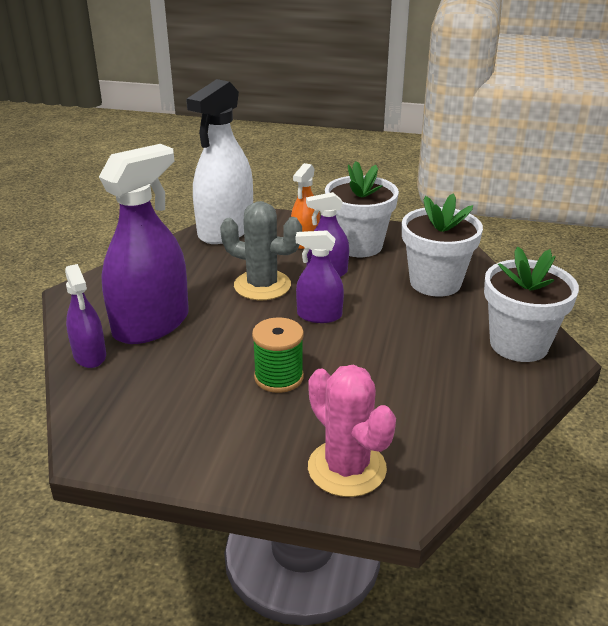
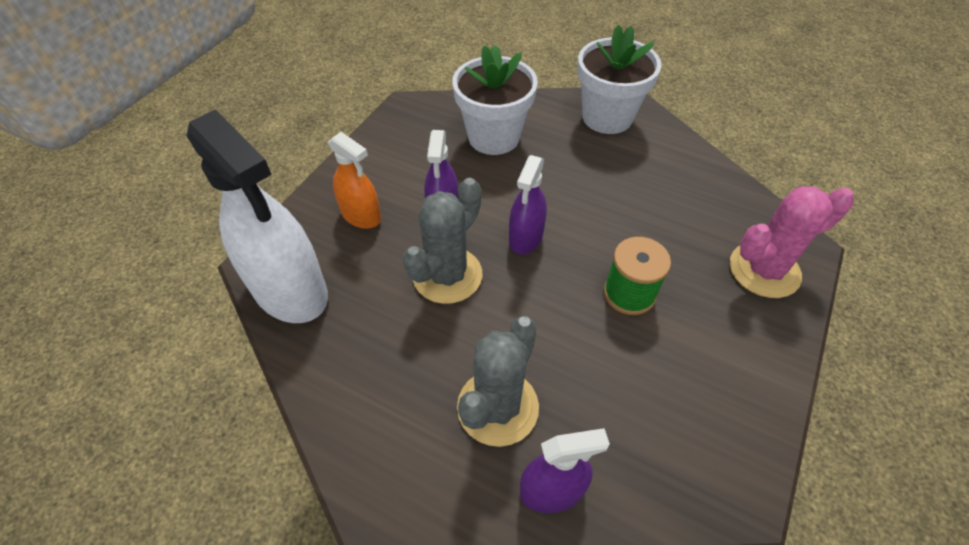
camera: 75 degrees left, 20 degrees up
(151, 324) = (498, 407): purple spray bottle -> grey cactus
(359, 245) = (395, 172): white flower pot -> none

